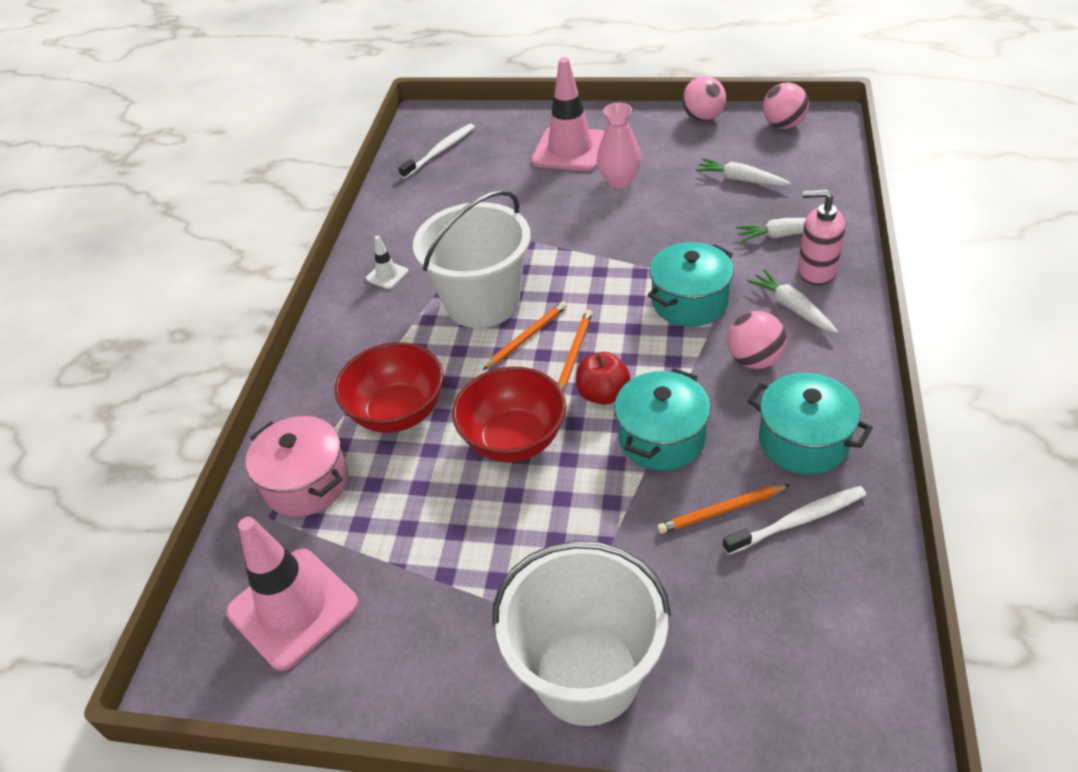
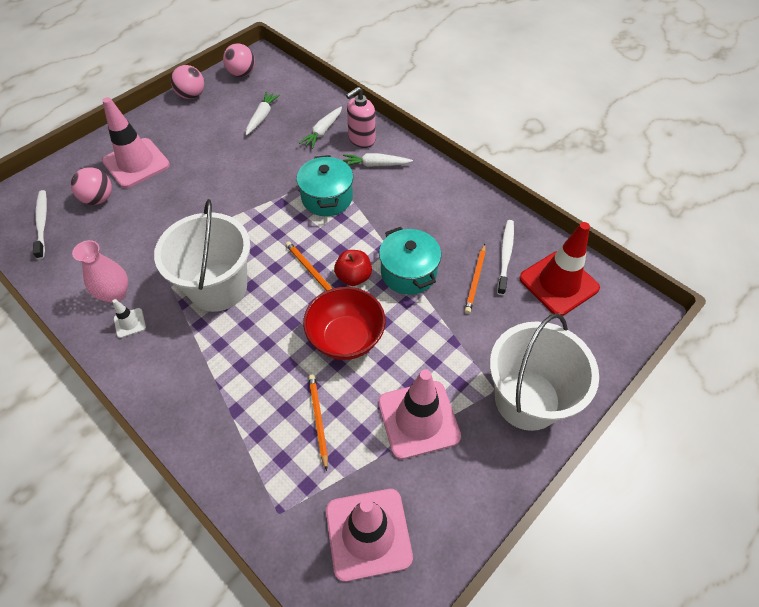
camera: 60 degrees left, 10 degrees up
(306, 483) = (271, 473): pink pot -> none
(398, 412) = (264, 386): red bowl -> none
(465, 571) = (418, 419): none -> pink traffic cone
(527, 337) = (273, 283): orange pencil -> orange pencil (318, 420)
(619, 181) = (195, 161): pink vase -> pink vase (115, 294)
(741, 180) = (262, 117): white carrot -> white carrot turned 135 degrees clockwise
(754, 360) = (394, 202): pink ball -> pink ball (99, 199)
(803, 441) = (462, 221): turquoise pot -> none
(818, 610) = (558, 283): none -> red traffic cone

